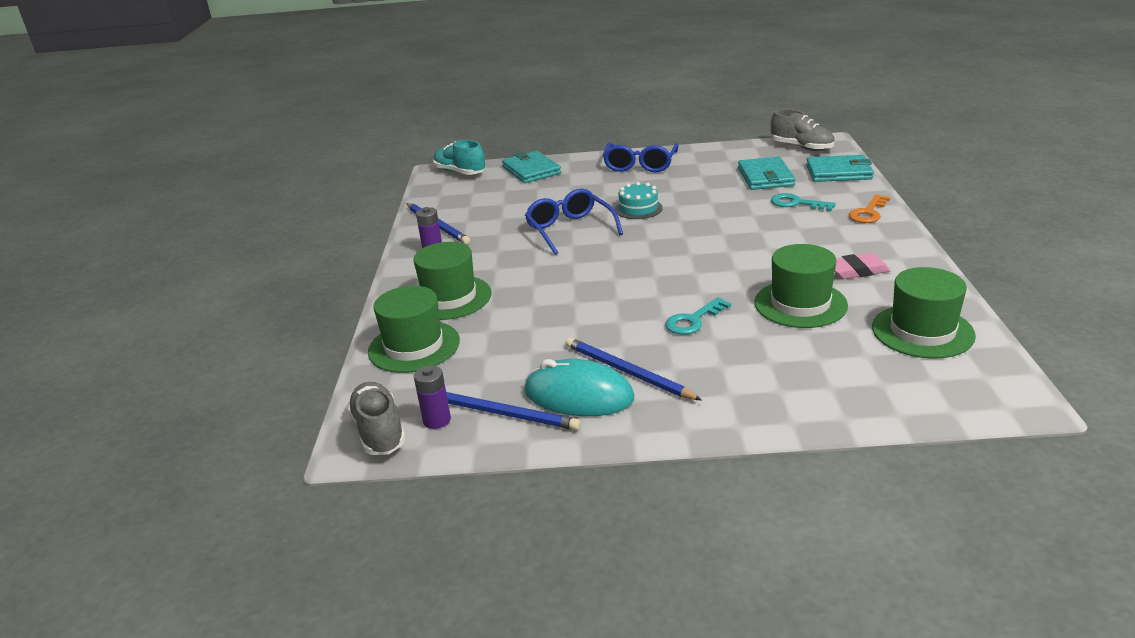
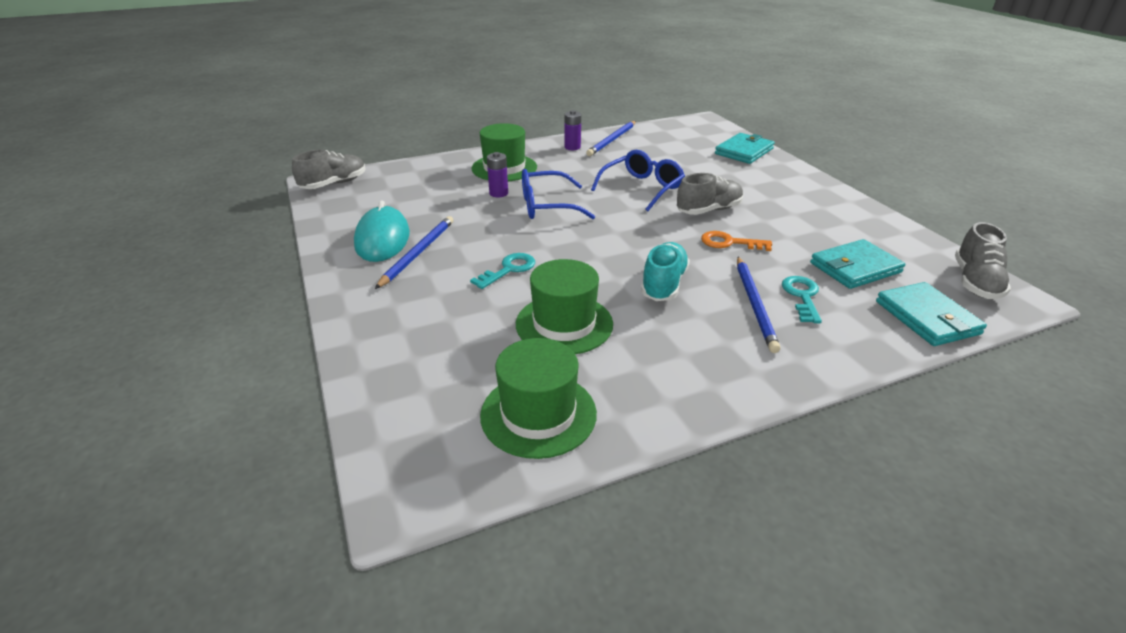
camera: 65 degrees right, 5 degrees up
(414, 346) = (435, 171): green hat -> none
(437, 420) = (347, 197): purple battery -> purple battery (498, 193)
(460, 172) = (712, 127): turquoise shoe -> turquoise shoe (663, 284)
(501, 413) = (357, 216): blue pencil -> blue pencil (754, 305)
(638, 208) = (708, 210): turquoise cake -> grey shoe
(640, 165) = (808, 195): blue glasses -> blue glasses (547, 206)
(693, 320) = (509, 269): turquoise key -> turquoise key turned 105 degrees clockwise
(857, 271) = (658, 355): pink eraser -> none
(868, 212) = (823, 351): orange key -> orange key (729, 243)

